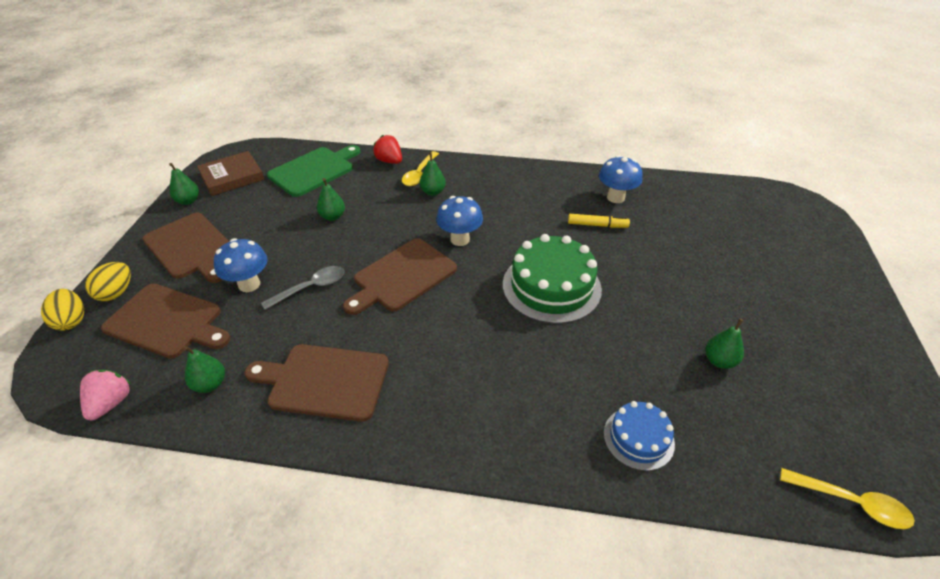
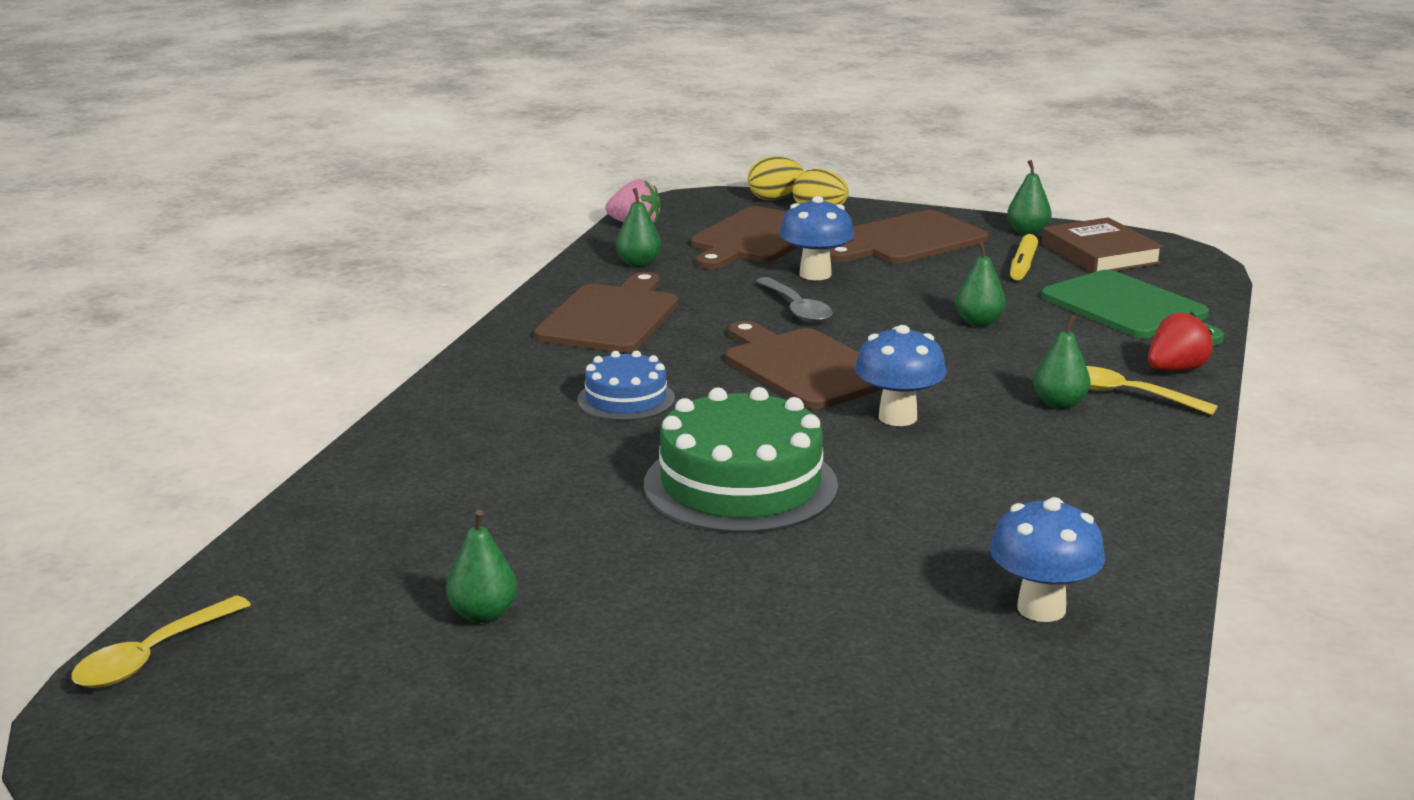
camera: 100 degrees right, 20 degrees down
(597, 225) = (927, 564): yellow marker -> yellow marker (1022, 266)
(638, 438) = (386, 505): blue cake -> blue cake (626, 399)

